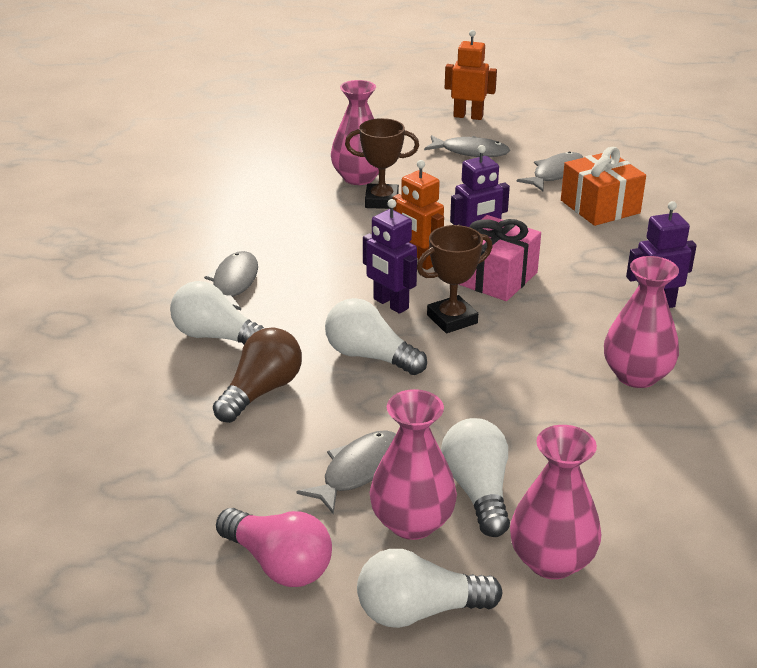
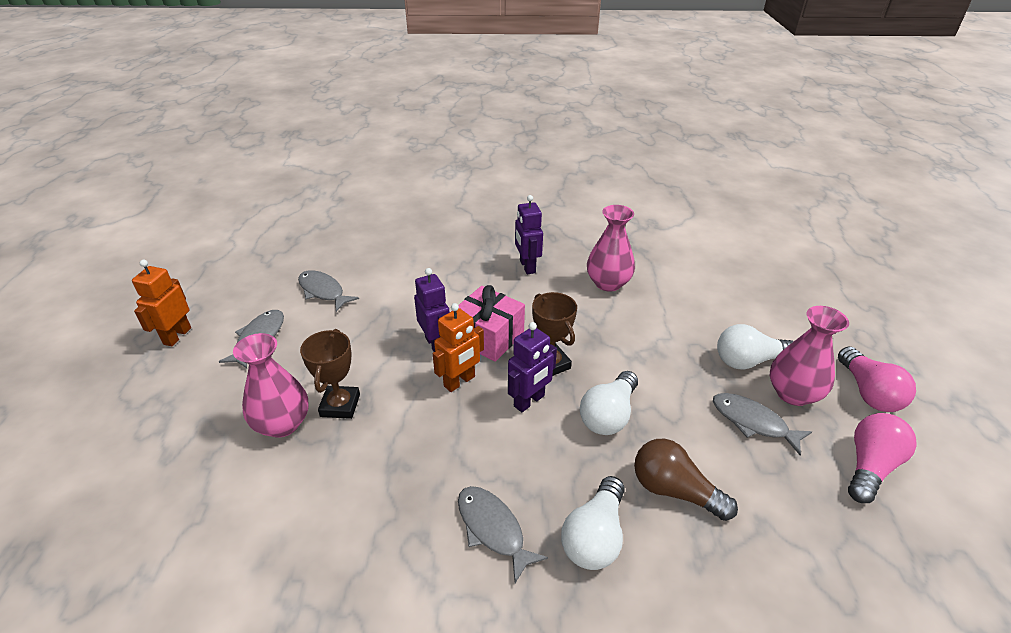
camera: 90 degrees left, 5 degrees up
(234, 283) = (493, 529): grey fish -> grey fish turned 45 degrees clockwise
(419, 611) = (868, 392): white light bulb -> pink light bulb
(551, 560) = (795, 334): pink vase -> none
(600, 207) = (386, 274): orange gift -> none

